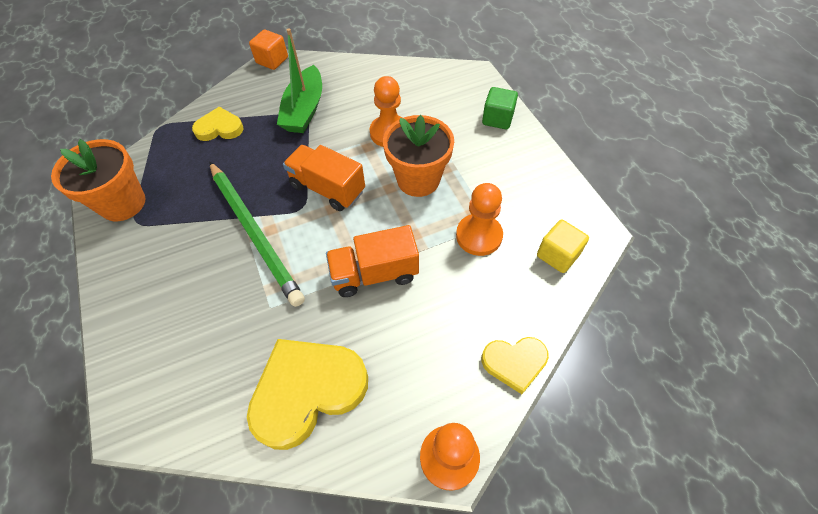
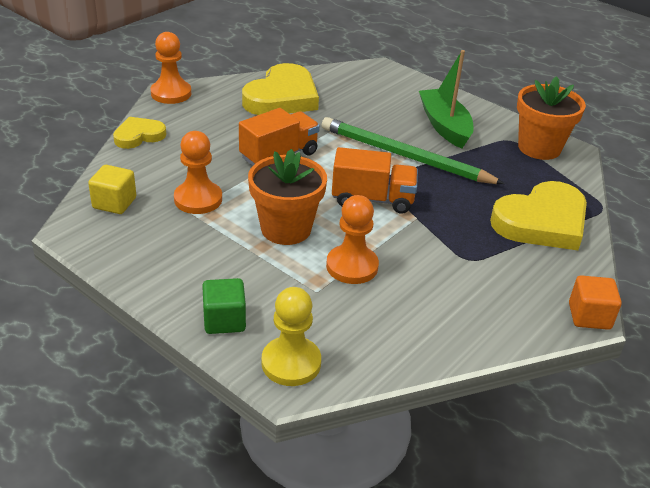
camera: 150 degrees right, 20 degrees down
(219, 128) = (542, 222): yellow heart -> yellow heart, size x1.80
(304, 110) = (474, 265): green boat -> green boat (444, 126)
(468, 83) = (291, 363): none -> yellow pawn

